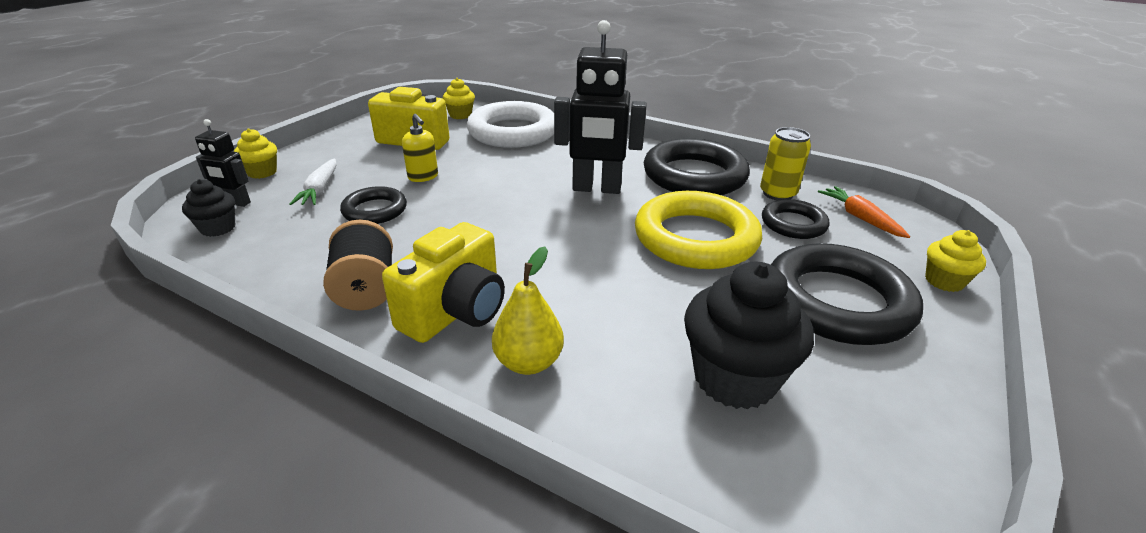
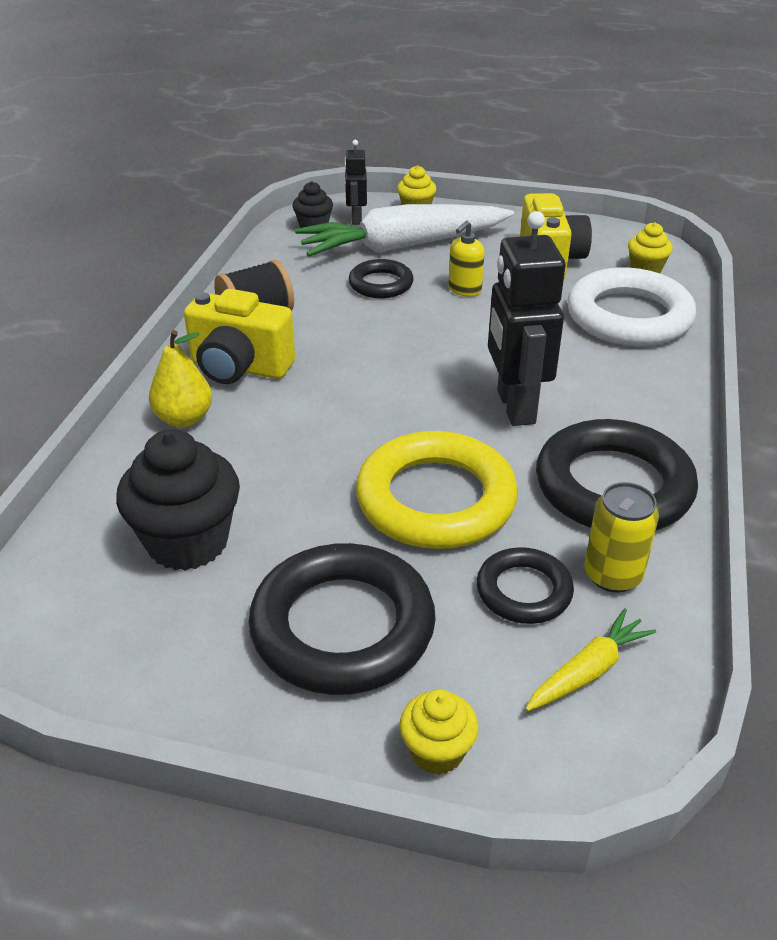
camera: 75 degrees right, 5 degrees up
(320, 189) = (402, 246): white carrot -> white carrot, size x2.22
(860, 218) = (588, 671): orange carrot -> yellow carrot

